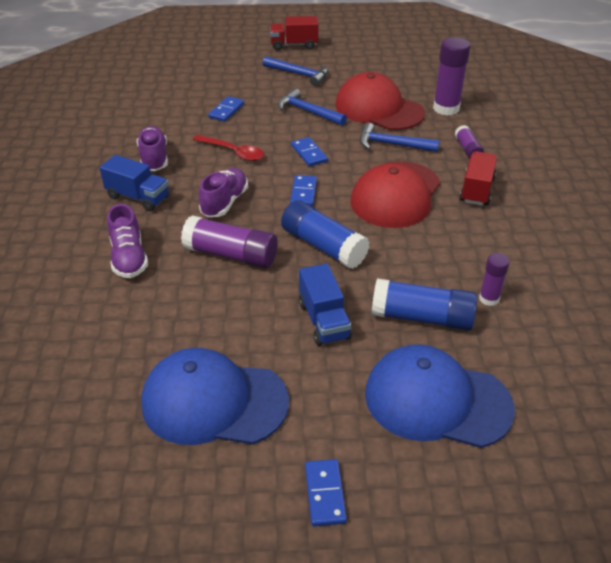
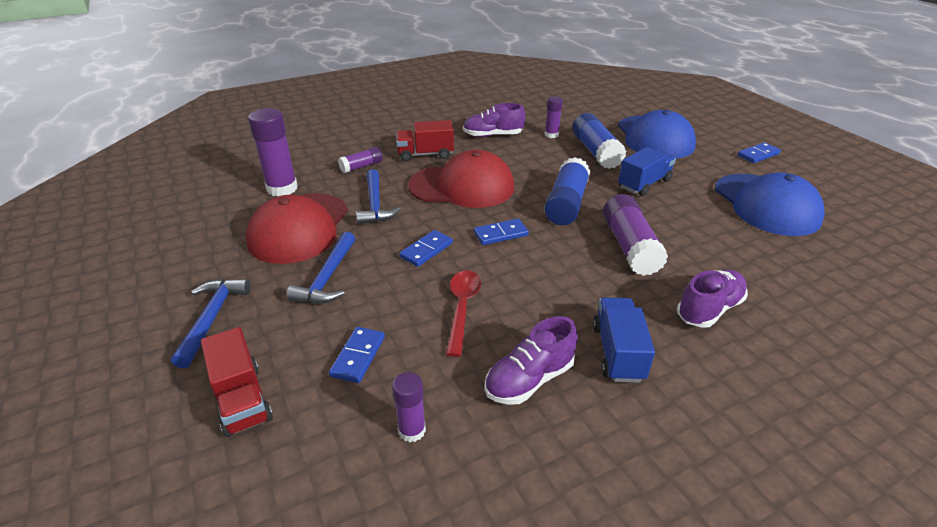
camera: 115 degrees left, 5 degrees down
(162, 116) = (412, 430): none -> purple glue stick
(224, 202) = (562, 278): purple shoe -> purple shoe (492, 135)
(226, 111) = (358, 356): blue domino -> blue domino turned 75 degrees counterclockwise
(294, 45) = (89, 359): red truck -> red truck (242, 399)

